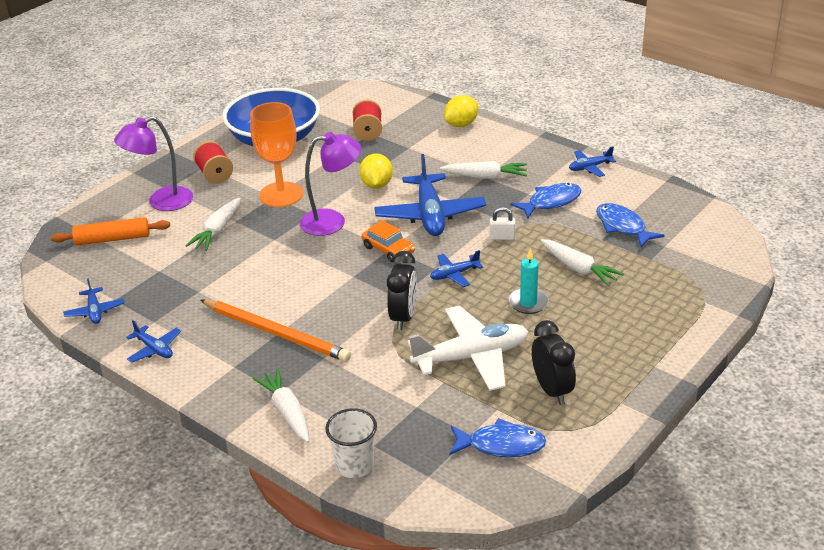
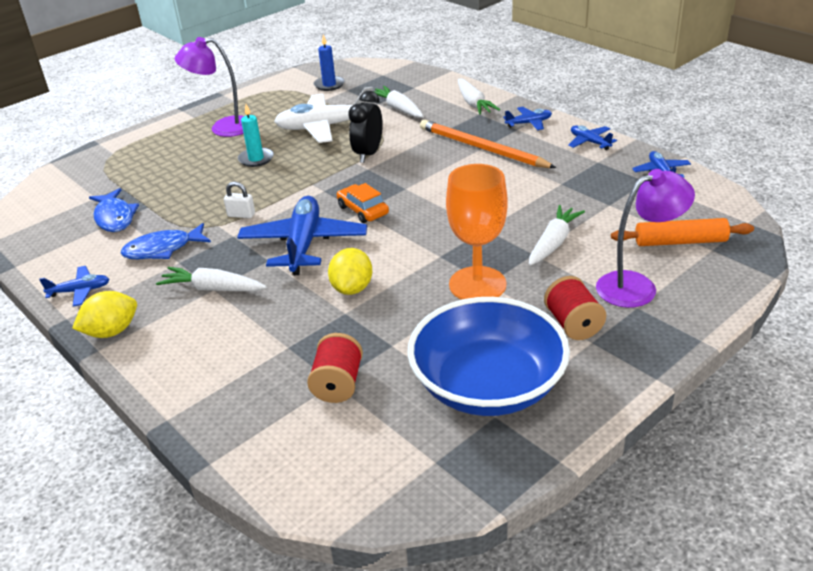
camera: 170 degrees left, 0 degrees up
(332, 221) = (416, 244): purple lamp -> purple lamp (223, 128)
(354, 465) = (428, 79): white cup -> none
(454, 274) = (308, 184): blue plane -> blue plane (529, 123)
(461, 124) = (190, 385): yellow lemon -> yellow lemon (112, 331)
(501, 445) = (329, 85): blue fish -> blue candle
(552, 390) = (277, 108): black clock -> none
(578, 269) = (191, 182): white carrot -> white carrot (398, 109)

